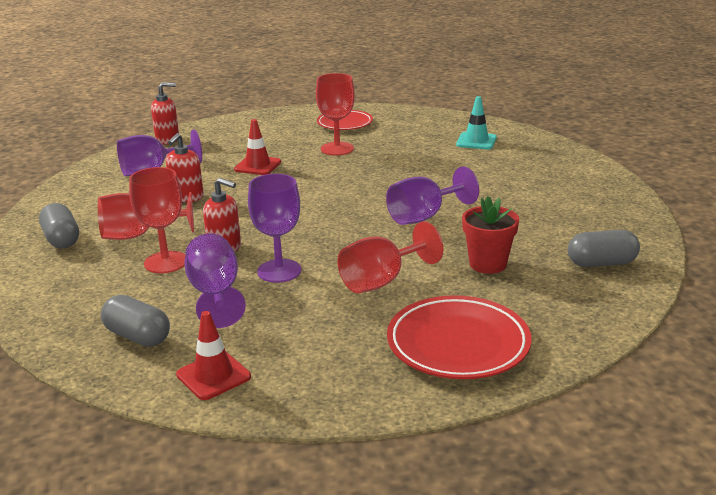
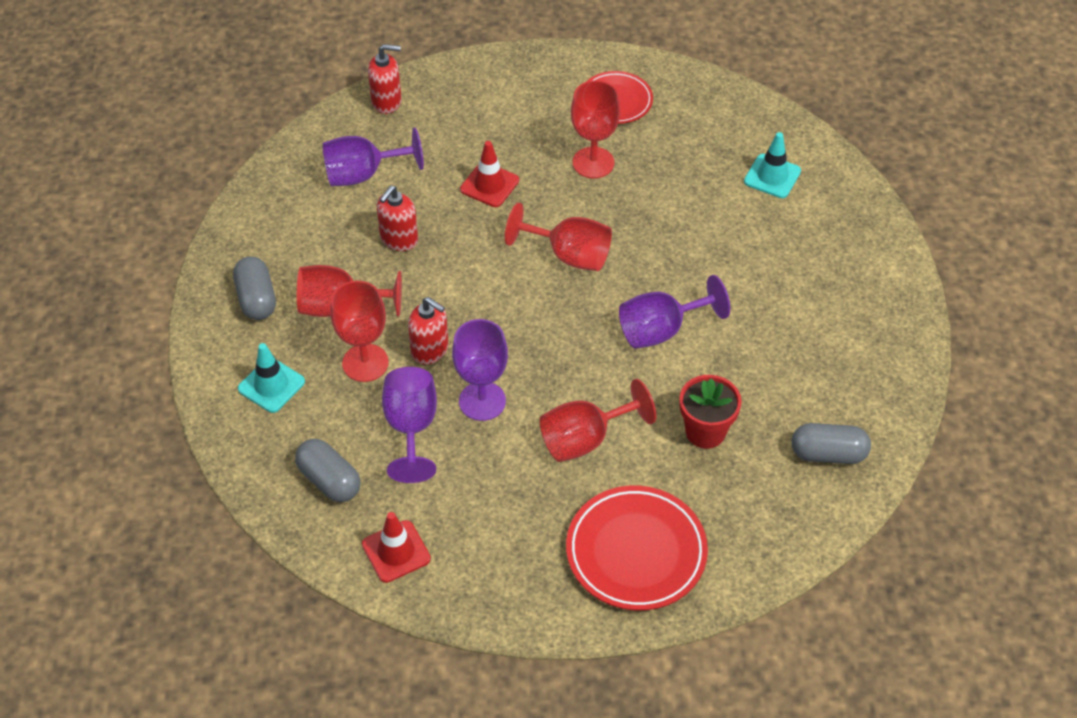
camera: 10 degrees right, 25 degrees up
(76, 285) = (271, 385): none -> turquoise traffic cone
(332, 190) = (569, 255): none -> red goblet

